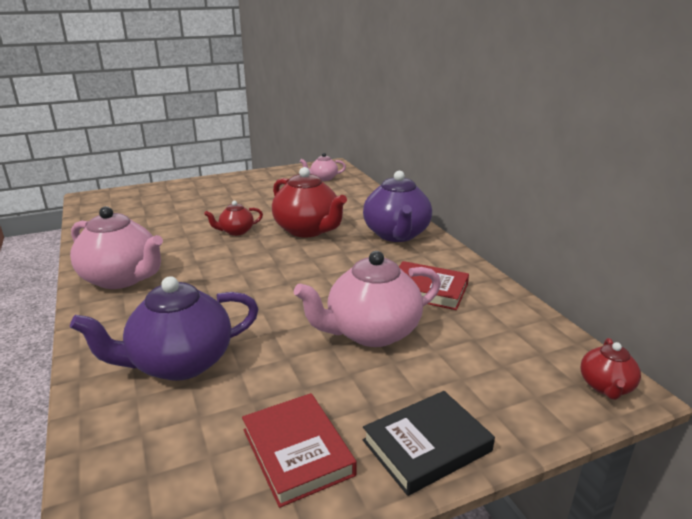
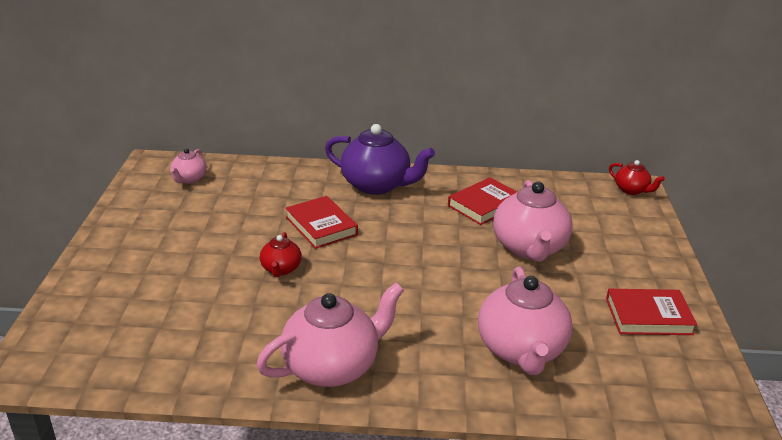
camera: 65 degrees left, 5 degrees up
(180, 363) = (521, 350): purple teapot -> pink teapot
(308, 230) = (321, 226): red teapot -> red book
(427, 446) = (659, 267): black book -> none

